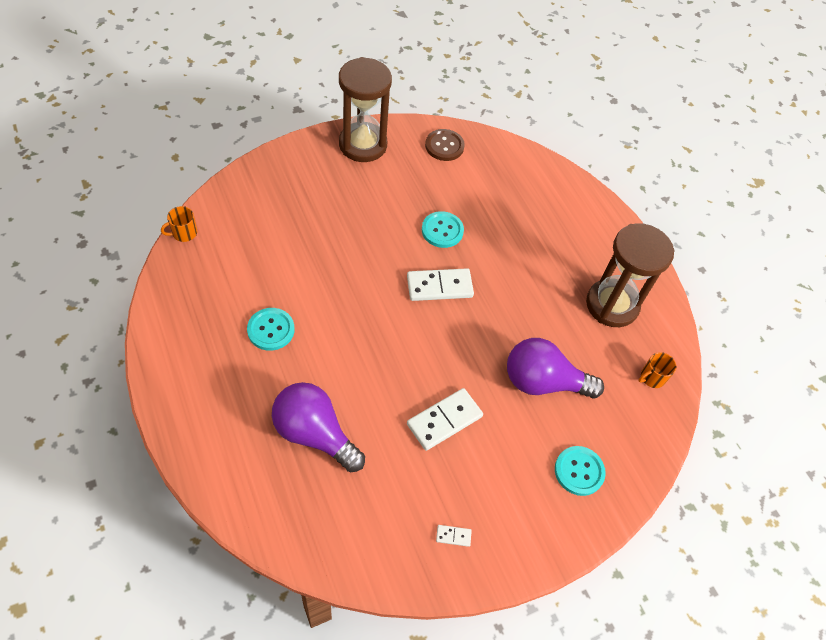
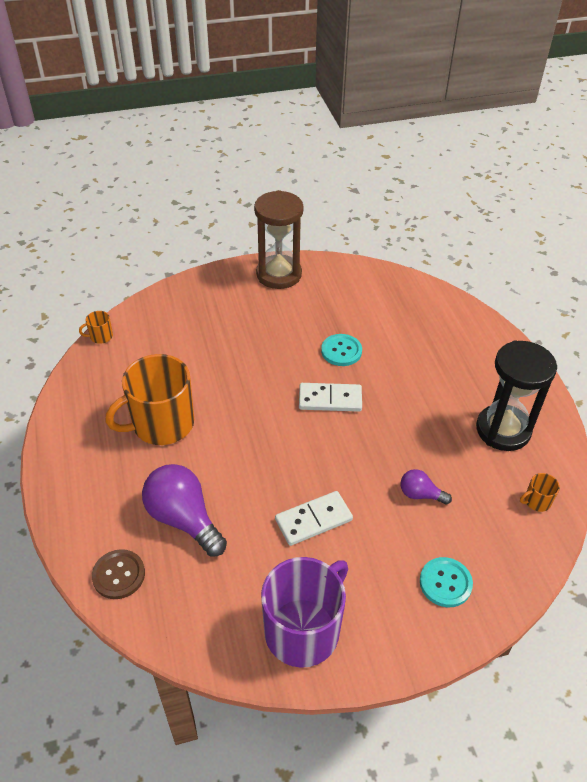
camera: 15 degrees right, 10 degrees down
(271, 330) = (161, 424): turquoise button -> orange mug
(444, 146) = (356, 280): brown button -> brown button (118, 575)
(453, 536) = (303, 630): white domino -> purple mug
(543, 382) = (420, 494): purple light bulb -> purple light bulb, size x0.52
(612, 305) = (503, 430): brown hourglass -> black hourglass

